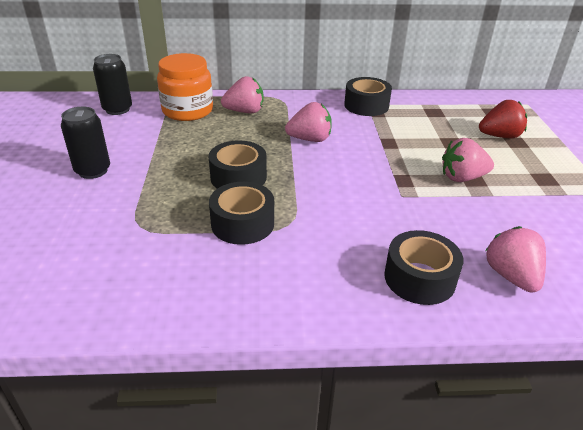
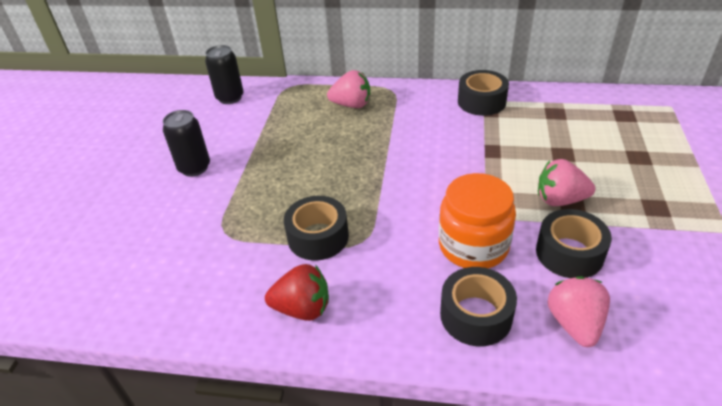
camera: 15 degrees right, 5 degrees up
(187, 111) = (295, 101): orange jar -> orange jar (473, 246)
(238, 177) = (326, 184): black tape -> black tape (569, 253)
(310, 139) = (409, 142): pink strawberry -> none
(499, 136) = (621, 148): red strawberry -> red strawberry (302, 308)

